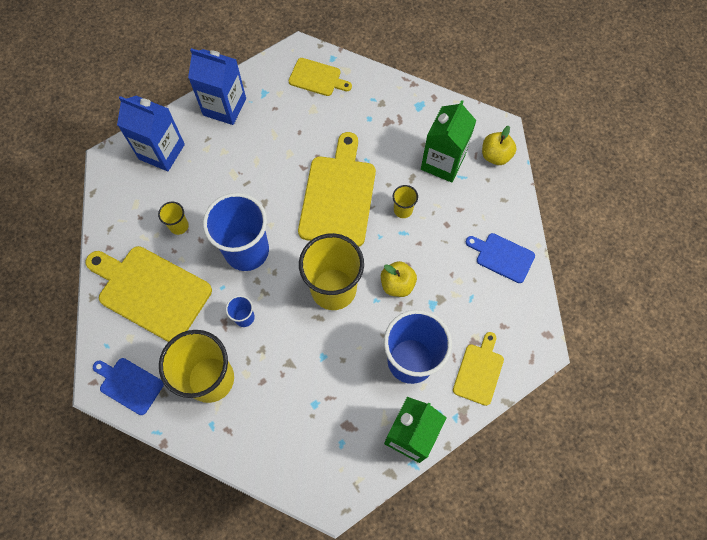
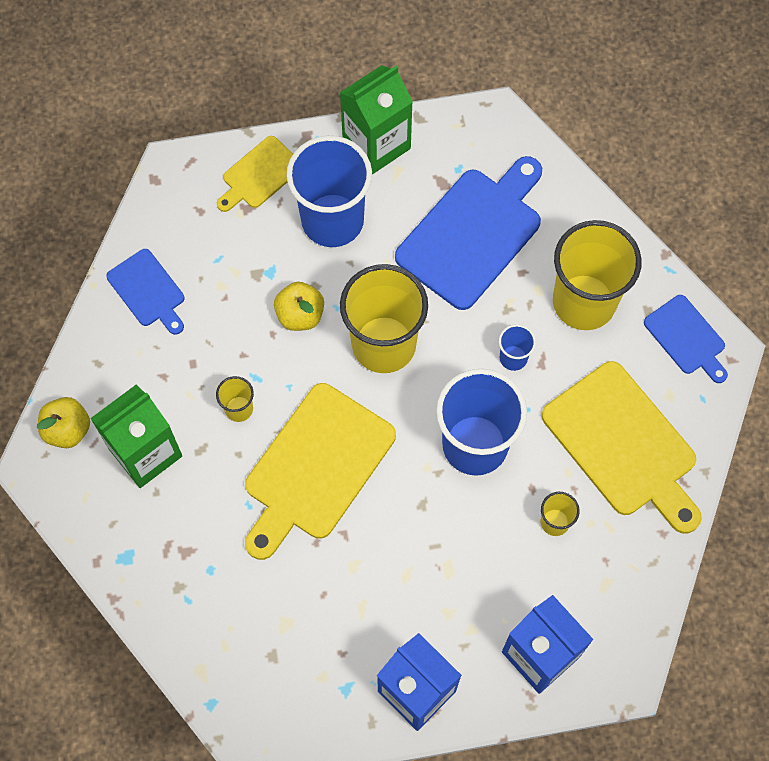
camera: 155 degrees left, 0 degrees up
(309, 395) = (472, 233): none -> blue cutting board
(317, 78) = (252, 677): yellow cutting board -> none

